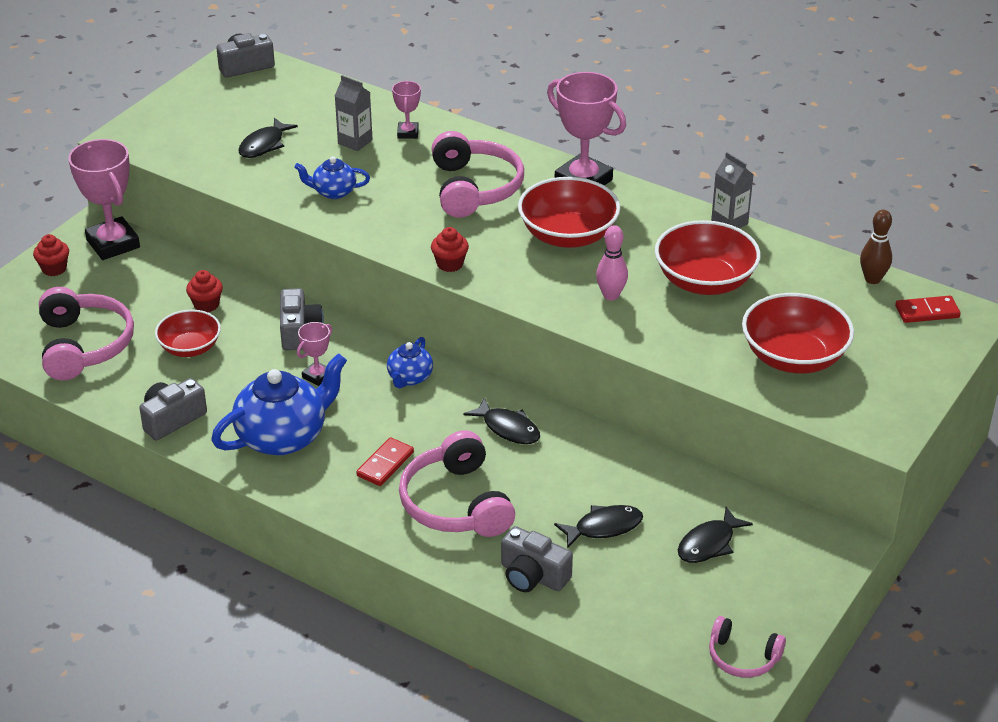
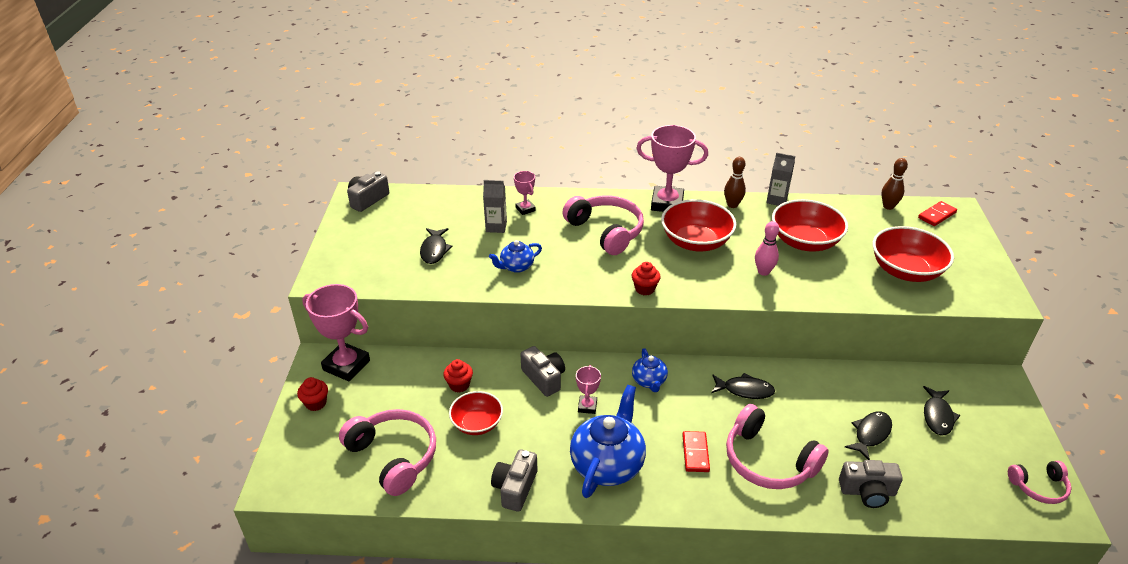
camera: 30 degrees left, 0 degrees up
(664, 209) = (732, 205): none -> brown bowling pin

